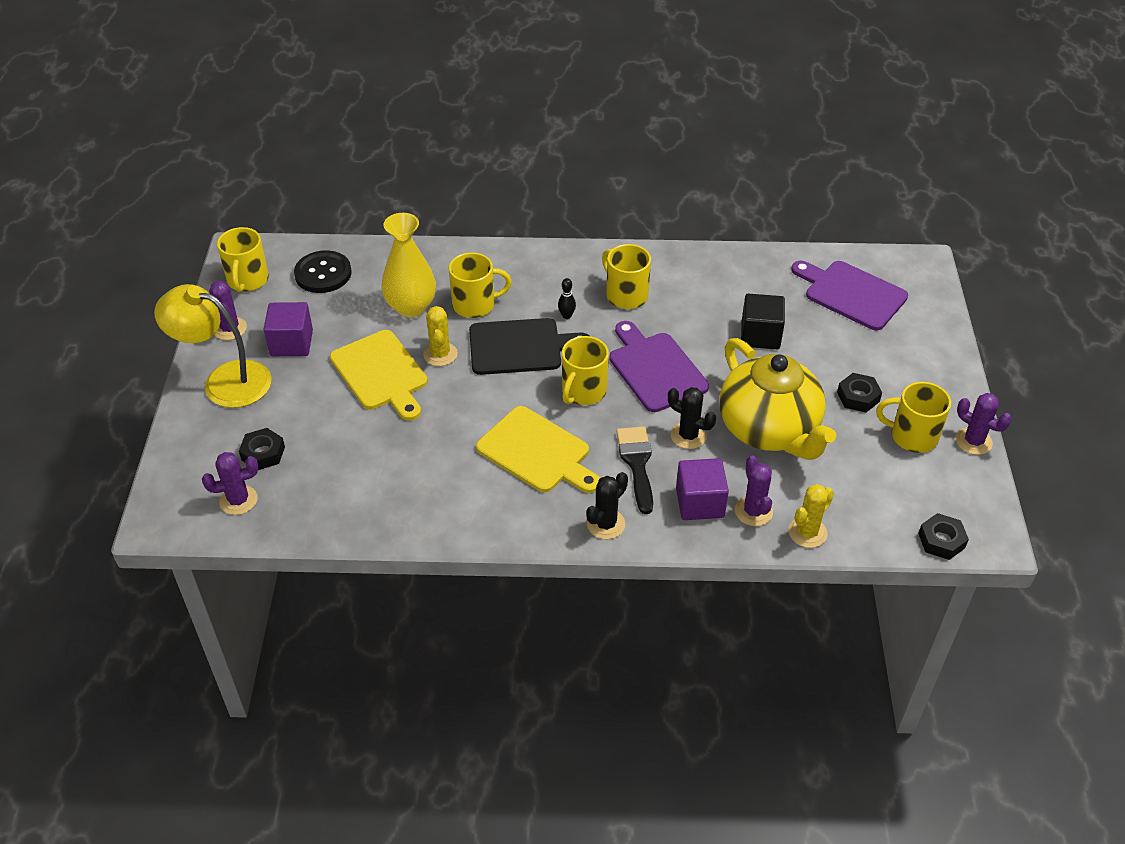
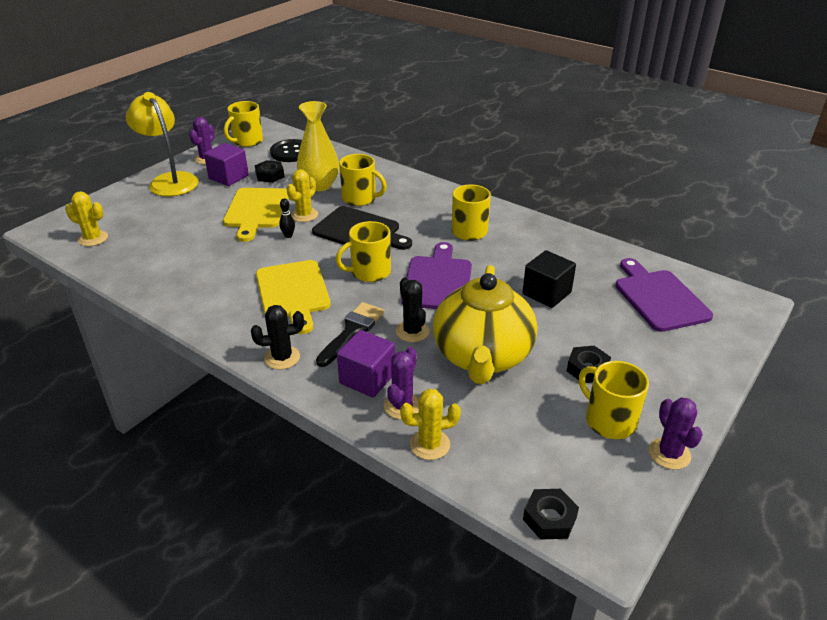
camera: 35 degrees right, 10 degrees down
(238, 500) = (93, 238): purple cactus -> yellow cactus
(263, 453) = (138, 222): black nut -> black nut (270, 175)
(566, 316) = (412, 226): black bowling pin -> black bowling pin (288, 236)

